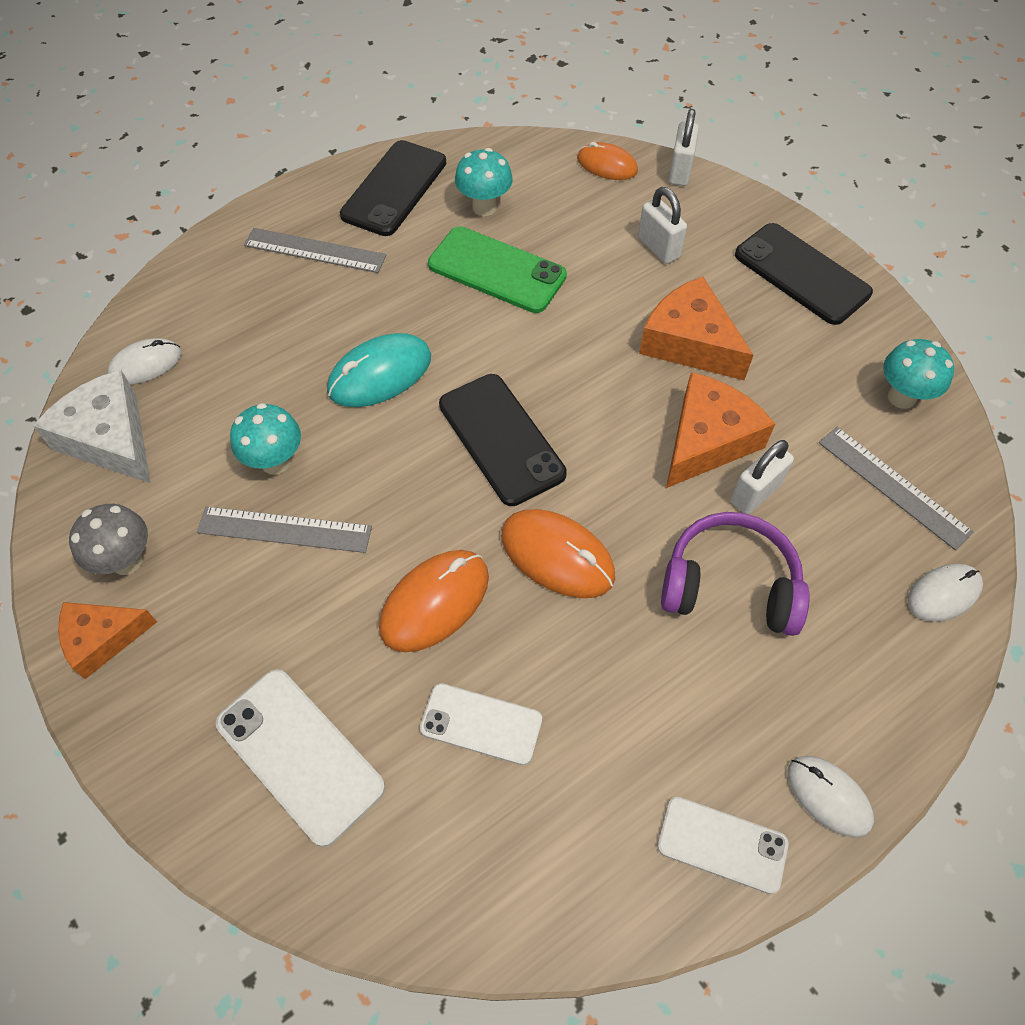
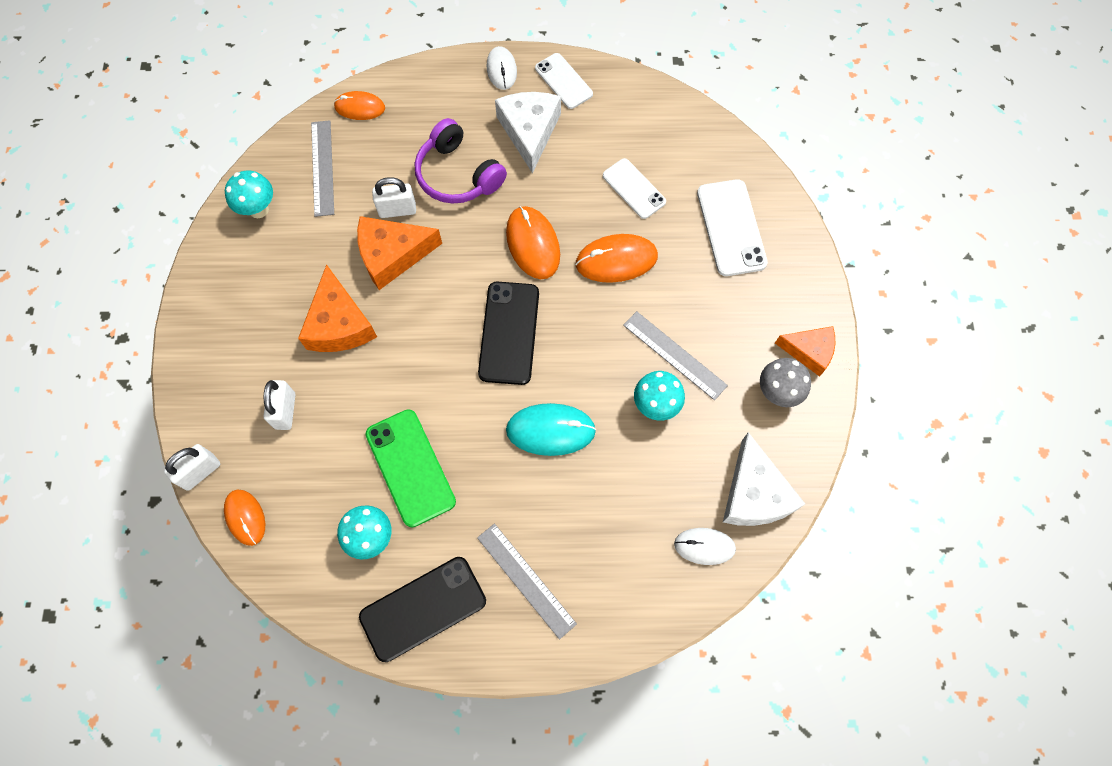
camera: 145 degrees left, 10 degrees up
(696, 715) = (530, 131): none -> white cheese
(801, 274) = (218, 326): black phone -> none
(943, 594) = (360, 107): white mouse -> orange mouse

